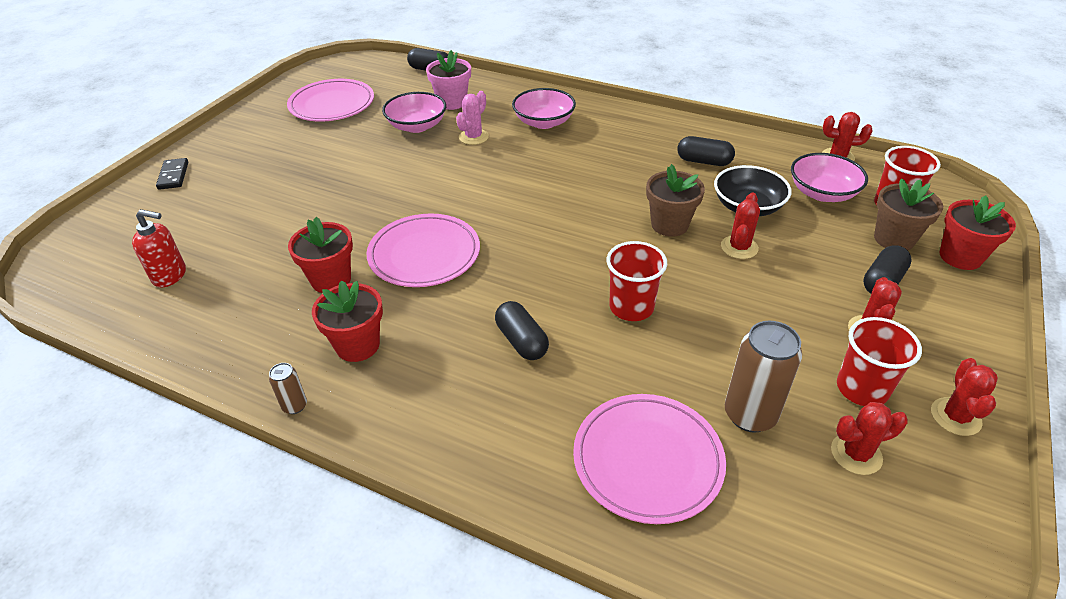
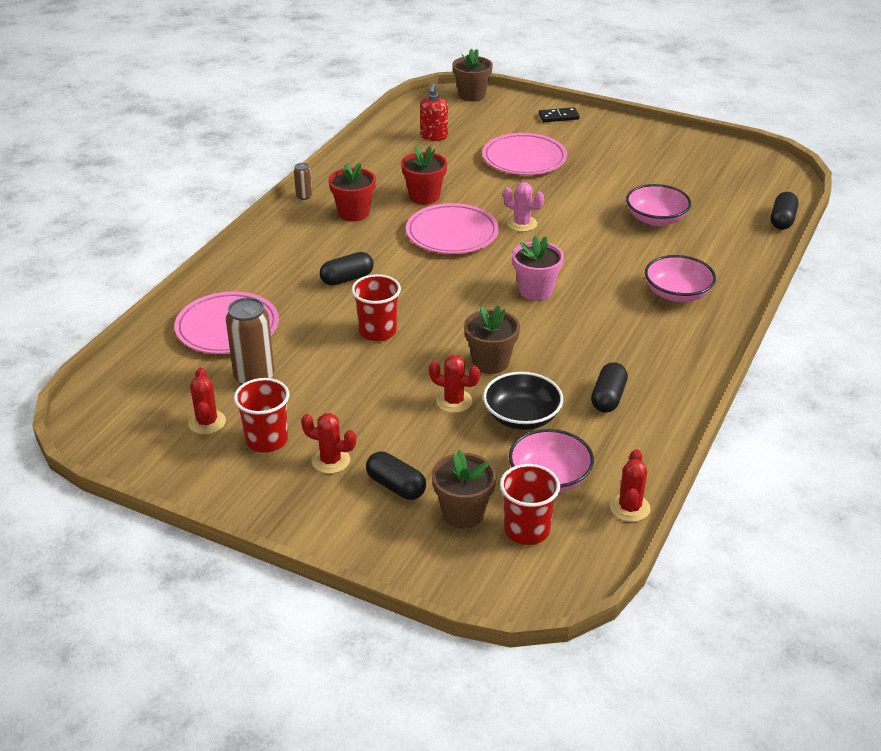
camera: 90 degrees right, 5 degrees down
(67, 243) = (472, 95): none -> brown flower pot
(332, 104) = (689, 171): pink plate -> pink plate (524, 159)
(452, 102) = (709, 236): pink flower pot -> pink flower pot (535, 290)
(473, 137) = (639, 251): pink cactus -> pink cactus (522, 224)
(955, 417) = (227, 485): red cactus -> none
(960, 257) = (430, 557): red flower pot -> none

